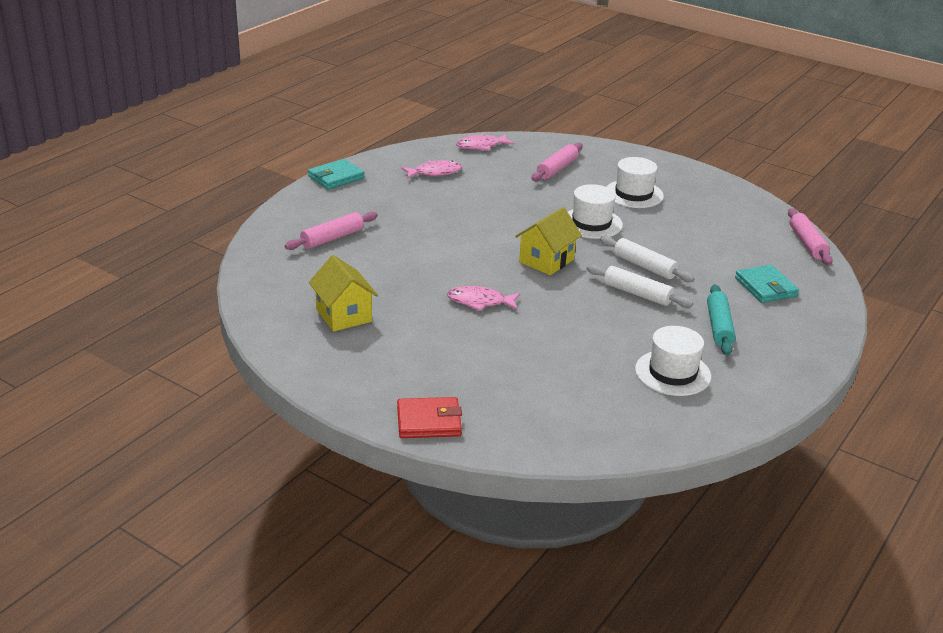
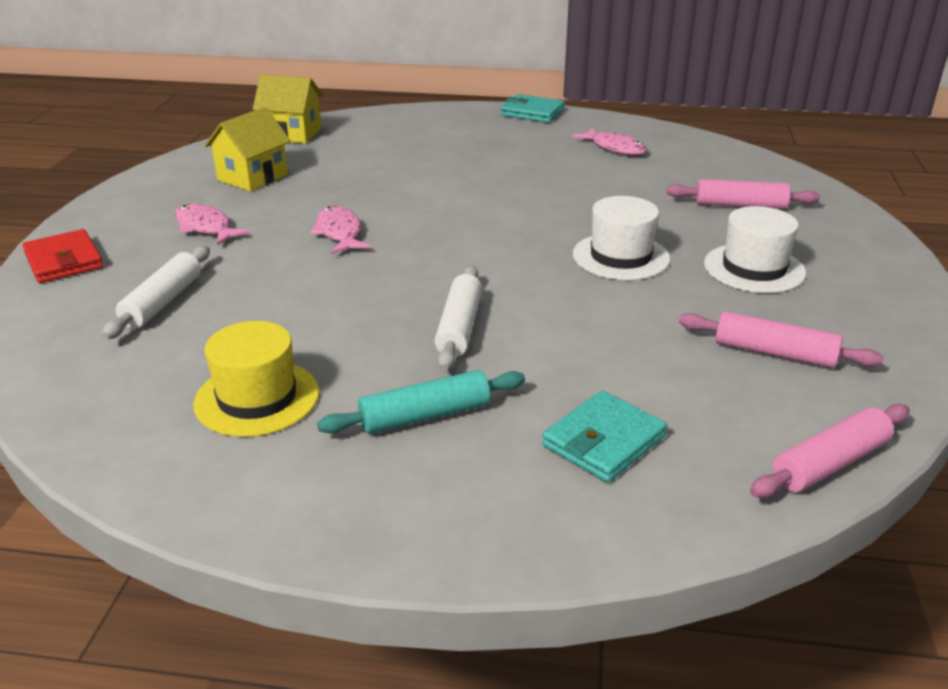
camera: 65 degrees right, 0 degrees up
(332, 238) = (403, 139): pink rolling pin -> pink rolling pin (774, 353)
(481, 146) = (723, 154): pink fish -> pink fish (205, 227)
(546, 261) = (480, 249): yellow house -> yellow house (292, 134)
(644, 266) = (545, 318): white rolling pin -> white rolling pin (162, 302)
(672, 373) = (257, 398): white hat -> yellow hat

